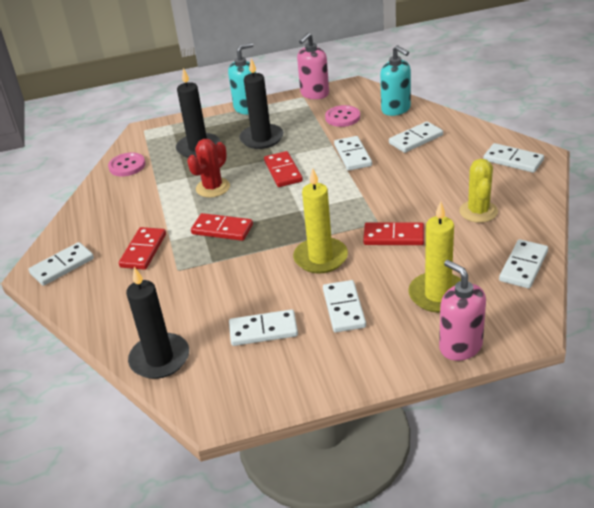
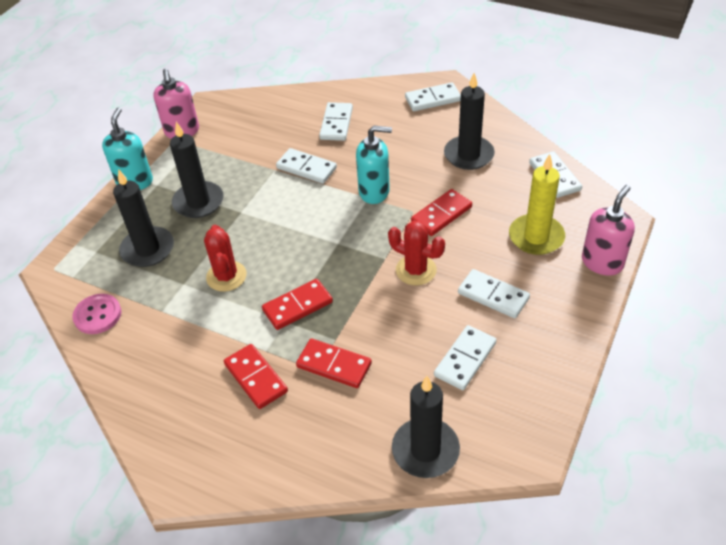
camera: 50 degrees left, 10 degrees up
(62, 266) = (197, 455): white domino -> none
(283, 171) = (268, 219): red domino -> red domino (334, 365)
(320, 258) = (416, 270): yellow candle -> red cactus
(342, 117) = (244, 139): pink button -> none
(396, 109) = (280, 106): turquoise soap dispenser -> turquoise soap dispenser (374, 192)
(460, 346) = (602, 262): pink soap dispenser -> pink soap dispenser turned 120 degrees clockwise
(478, 211) = (468, 155): yellow cactus -> black candle

